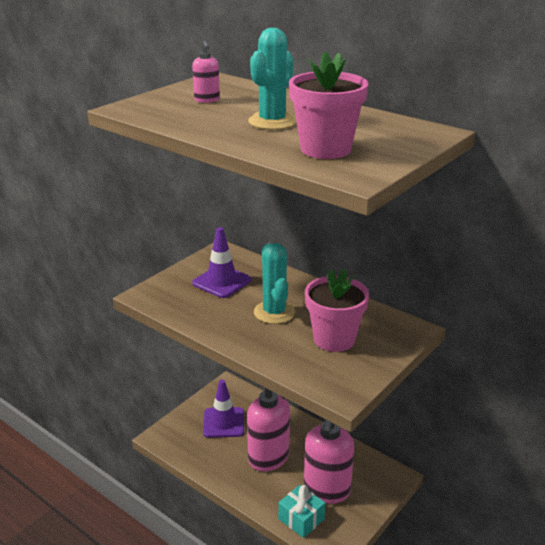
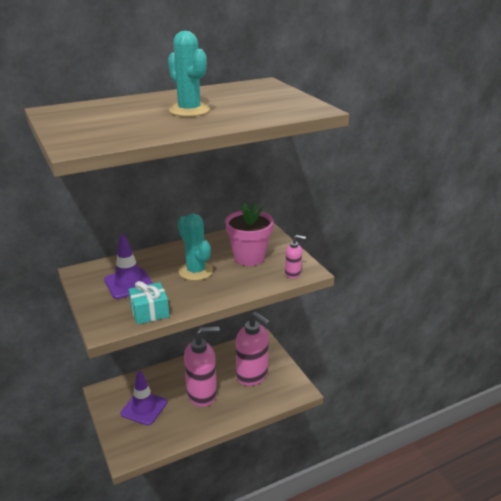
camera: 65 degrees left, 0 degrees up
(207, 100) = (105, 119): pink soap dispenser -> pink soap dispenser (293, 274)
(274, 312) = (196, 271): turquoise cactus -> turquoise cactus turned 45 degrees clockwise
(301, 519) = (268, 397): turquoise gift -> turquoise gift (149, 312)
(325, 149) = (262, 107): pink flower pot -> none

